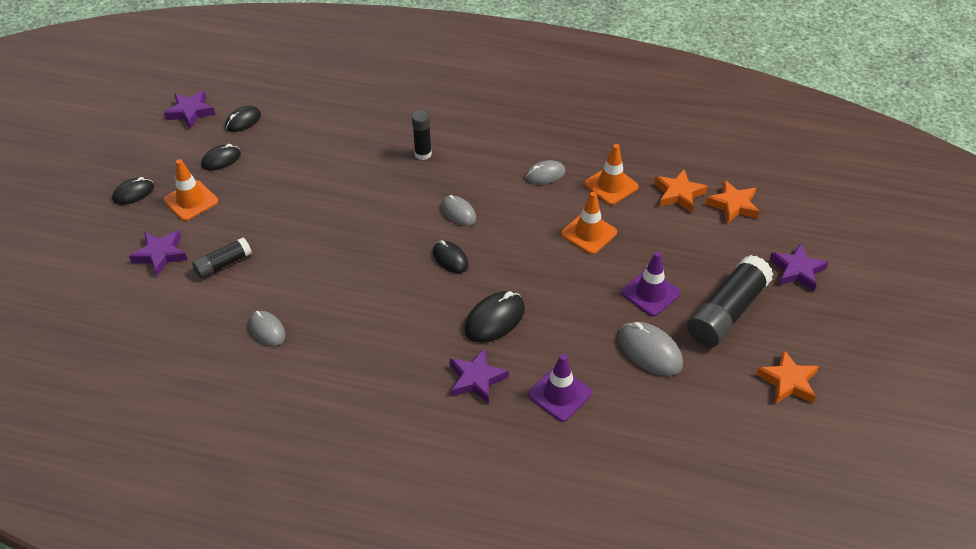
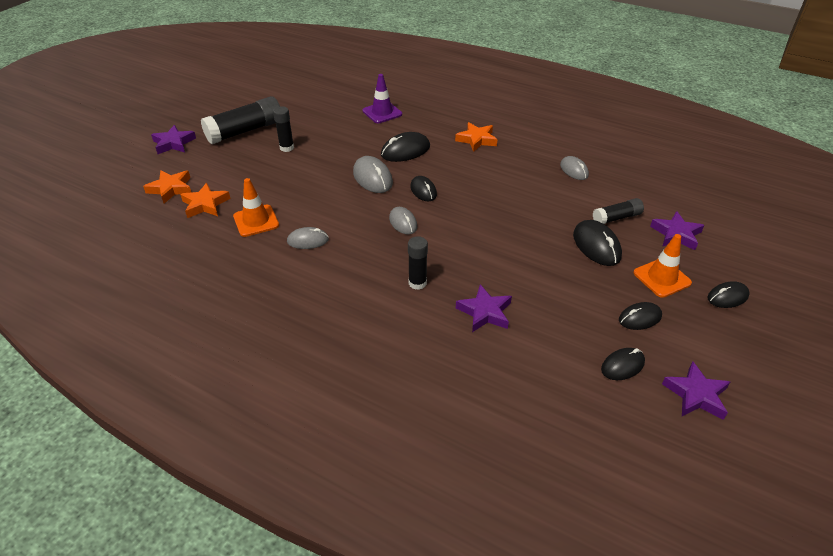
camera: 165 degrees left, 5 degrees down
(251, 224) = (596, 246): none -> black mouse
(476, 379) = (431, 126): purple star -> purple star (485, 312)
(589, 233) = (302, 189): orange traffic cone -> none
(650, 293) = (287, 148): purple traffic cone -> black glue stick
(650, 351) = (312, 121): grey mouse -> grey mouse (372, 178)
(788, 381) = (242, 98): orange star -> orange star (476, 140)

